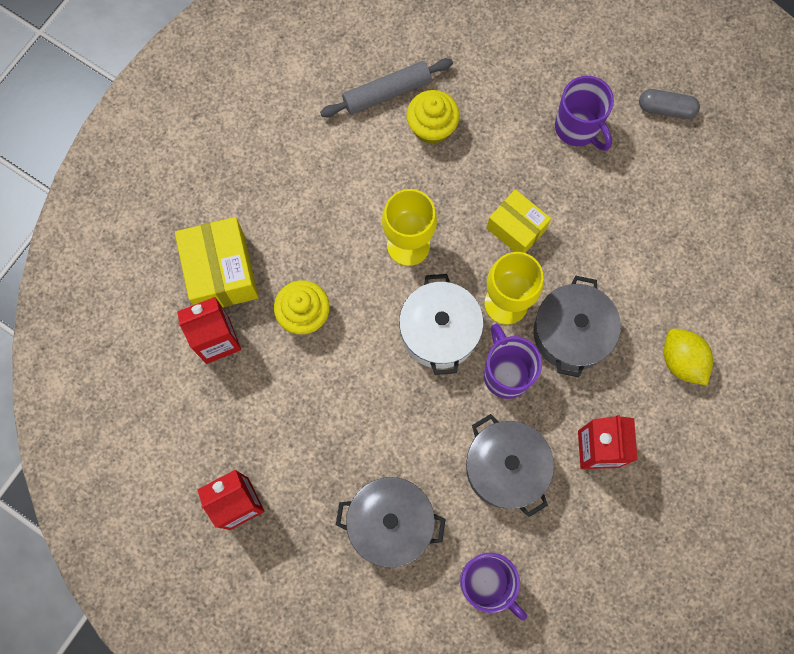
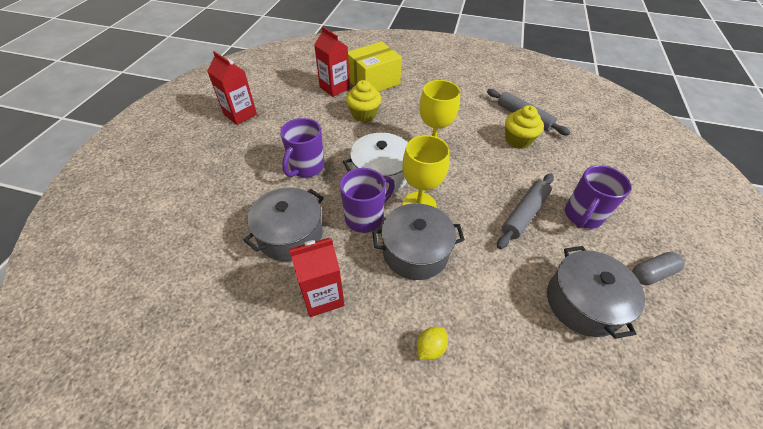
camera: 70 degrees right, 25 degrees down
(390, 523) = (236, 180): grey pot -> grey pot (582, 302)
(486, 583) = (195, 244): purple mug -> purple mug (306, 167)
(516, 228) = (478, 198): yellow box -> none
(555, 190) = (524, 214): none -> grey rolling pin
(666, 109) = (651, 273): grey capsule -> grey capsule turned 75 degrees clockwise
(681, 361) = (430, 348): yellow lemon -> yellow lemon, size x0.62

